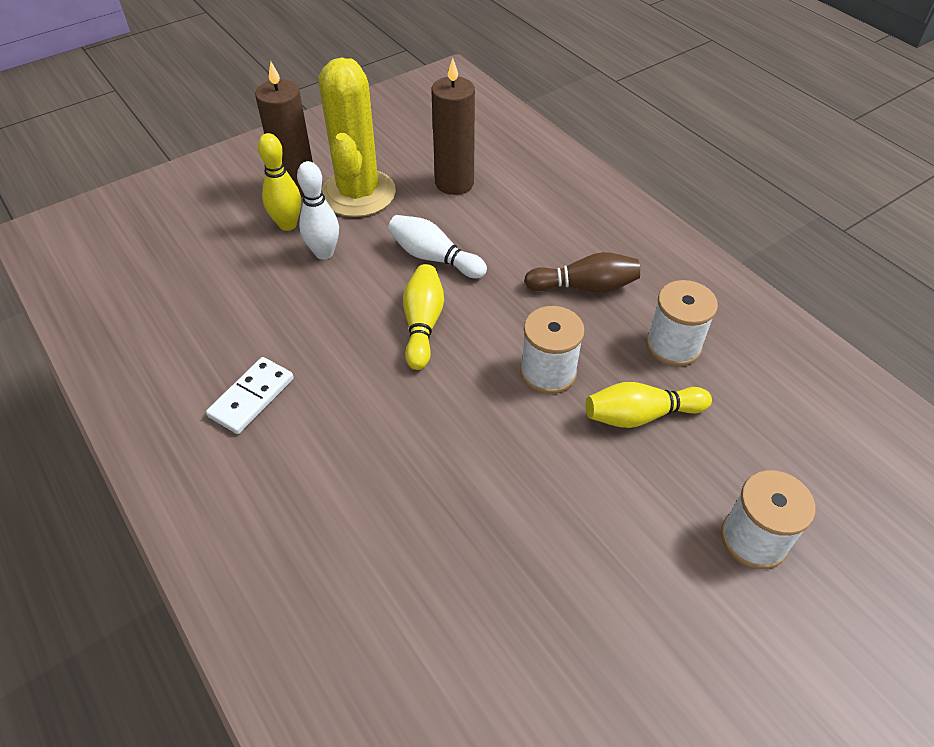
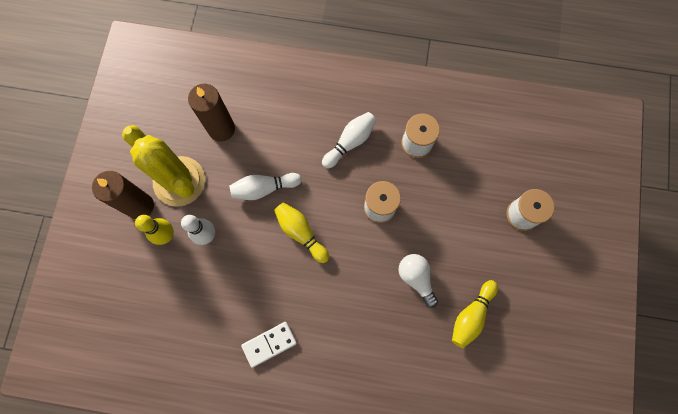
camera: 45 degrees left, 25 degrees up
(251, 397) = (269, 344): white domino -> white domino turned 75 degrees clockwise
(507, 483) = (416, 278): none -> white light bulb
(584, 286) = (350, 142): brown bowling pin -> white bowling pin
(641, 415) = (436, 194): yellow bowling pin -> yellow bowling pin (471, 315)

